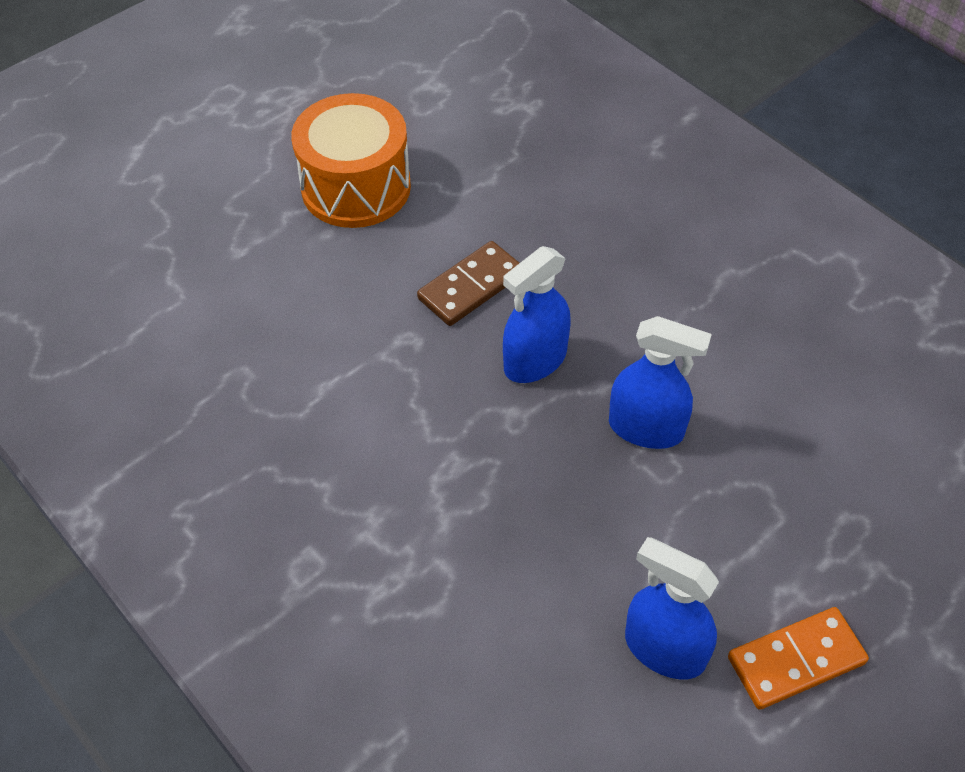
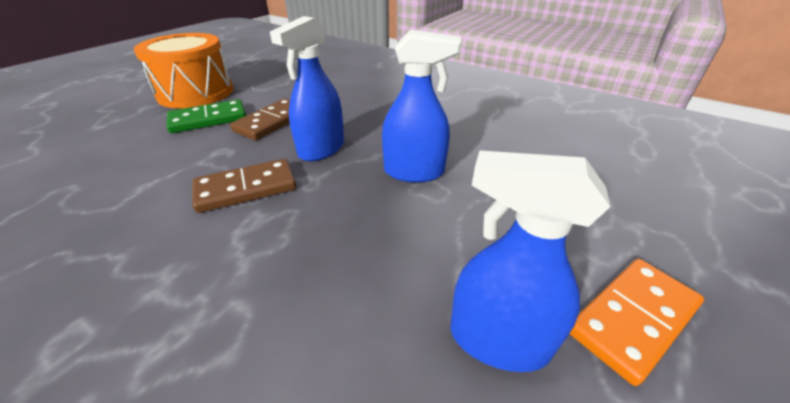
camera: 15 degrees left, 15 degrees down
(383, 263) = (208, 119): none -> green domino
(442, 415) = (246, 188): none -> brown domino

